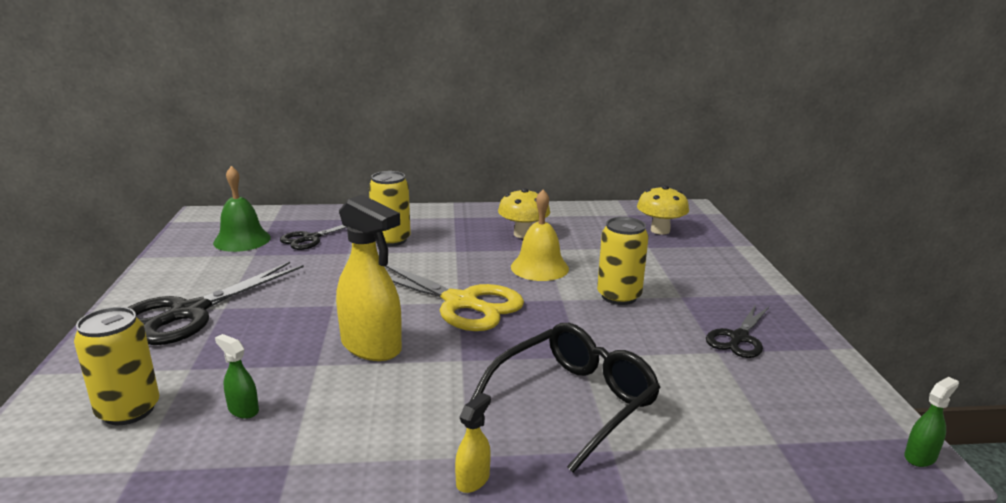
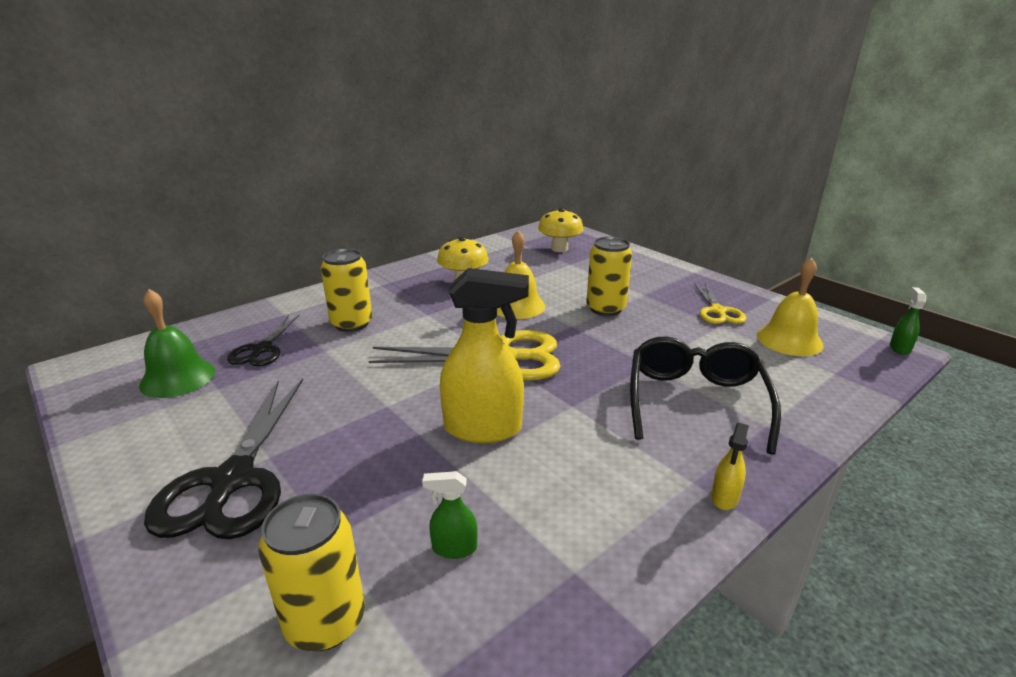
camera: 35 degrees left, 5 degrees up
(473, 480) = (724, 498): yellow spray bottle -> yellow spray bottle turned 150 degrees counterclockwise
(738, 338) = (717, 311): black scissors -> yellow scissors
(778, 393) = (789, 340): none -> yellow bell

